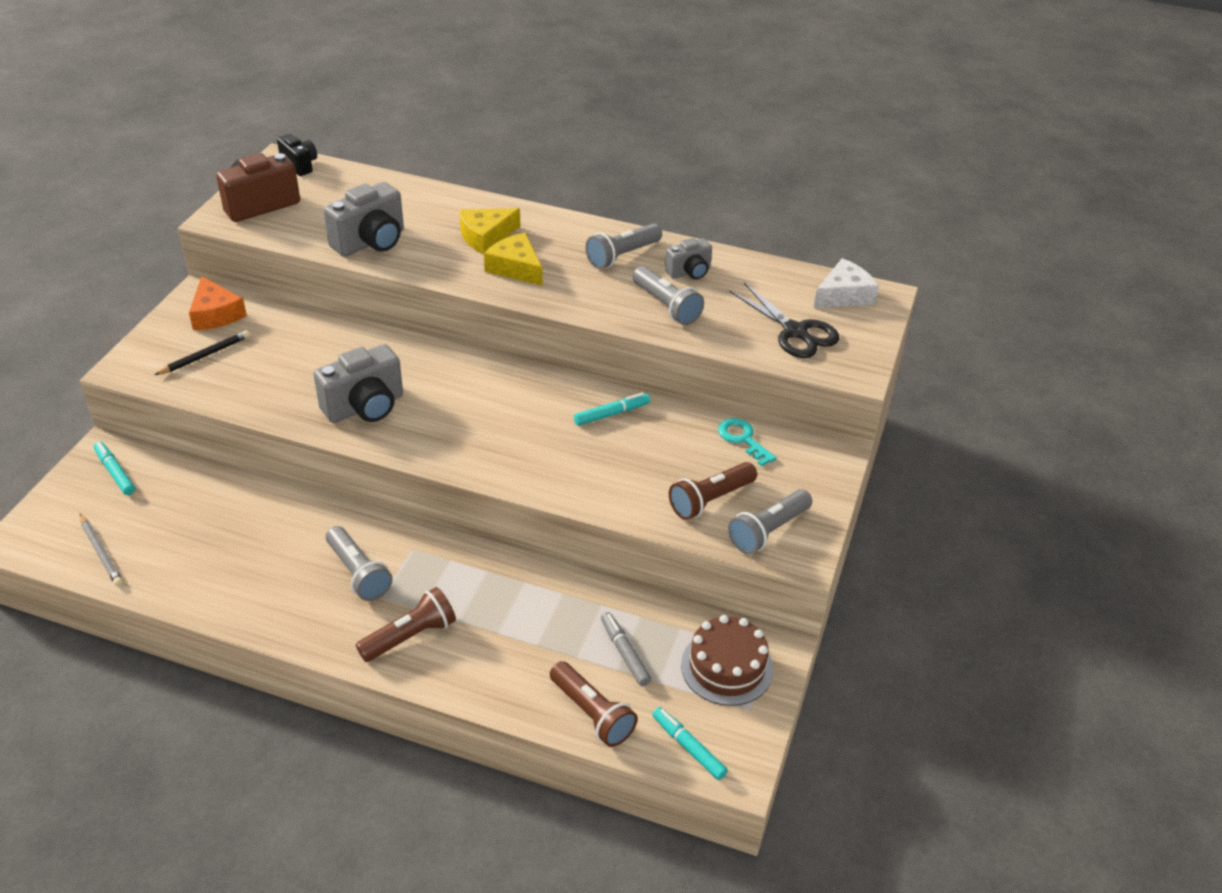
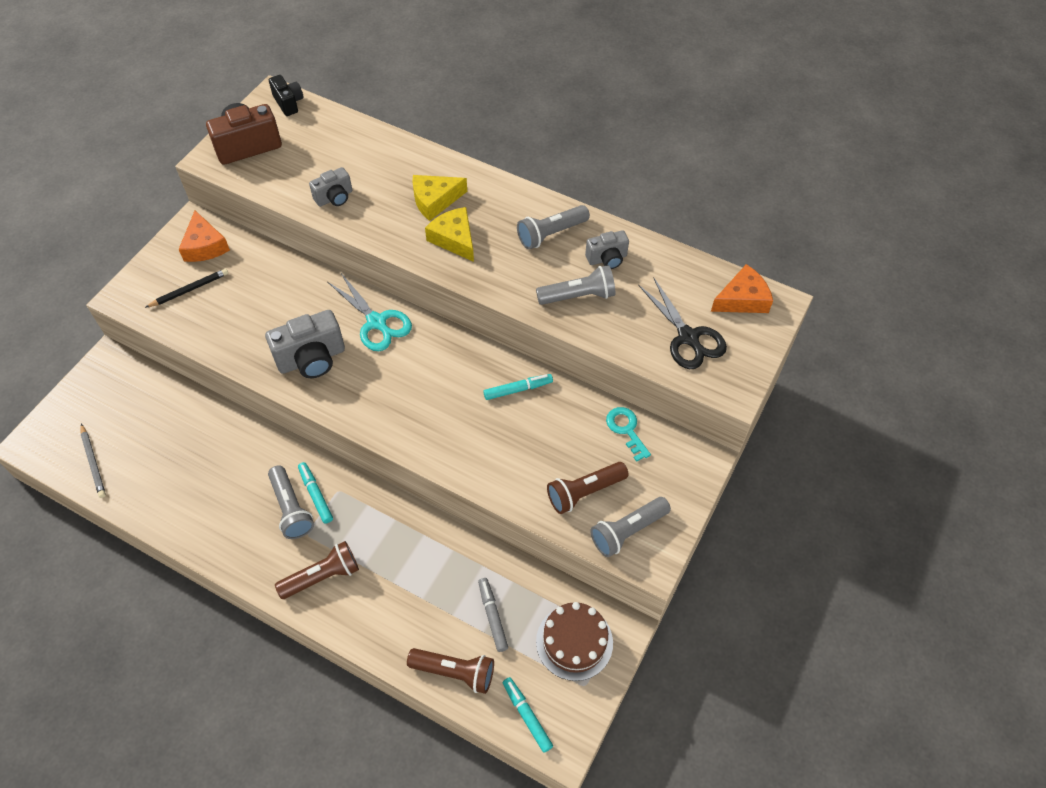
camera: 10 degrees right, 15 degrees up
(115, 472) = (114, 384): turquoise marker -> turquoise marker (316, 495)
(371, 242) = (334, 197): grey camera -> grey camera, size x0.59
(434, 367) = (376, 322): none -> turquoise scissors
(592, 714) = (455, 672): brown flashlight -> brown flashlight turned 45 degrees counterclockwise
(666, 306) = (578, 296): grey flashlight -> grey flashlight turned 75 degrees counterclockwise
(844, 295) = (742, 299): white cheese -> orange cheese

